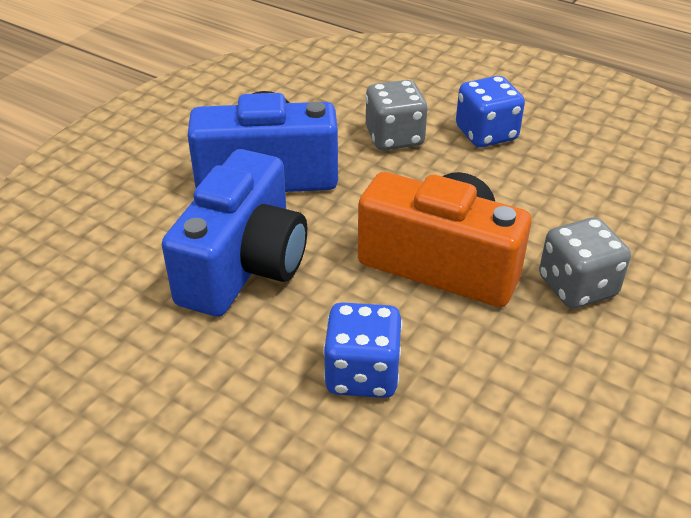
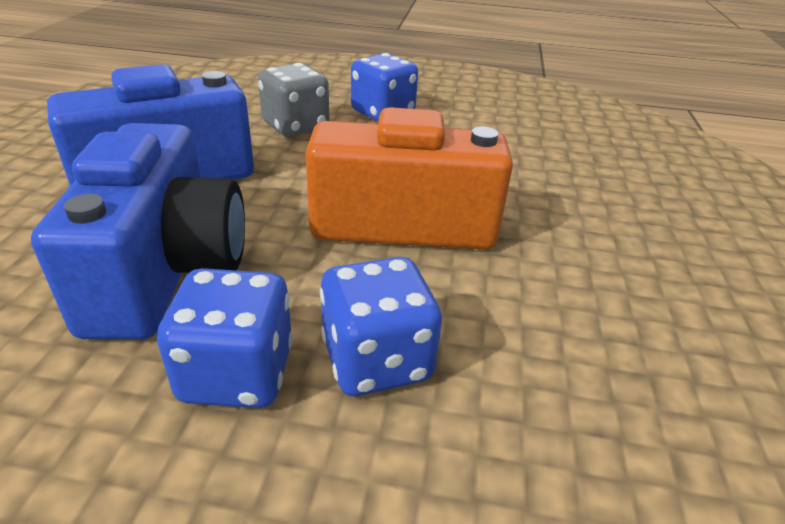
camera: 25 degrees left, 5 degrees down
(266, 356) = (237, 373): none -> blue dice
(577, 286) = (546, 216): grey dice -> none

